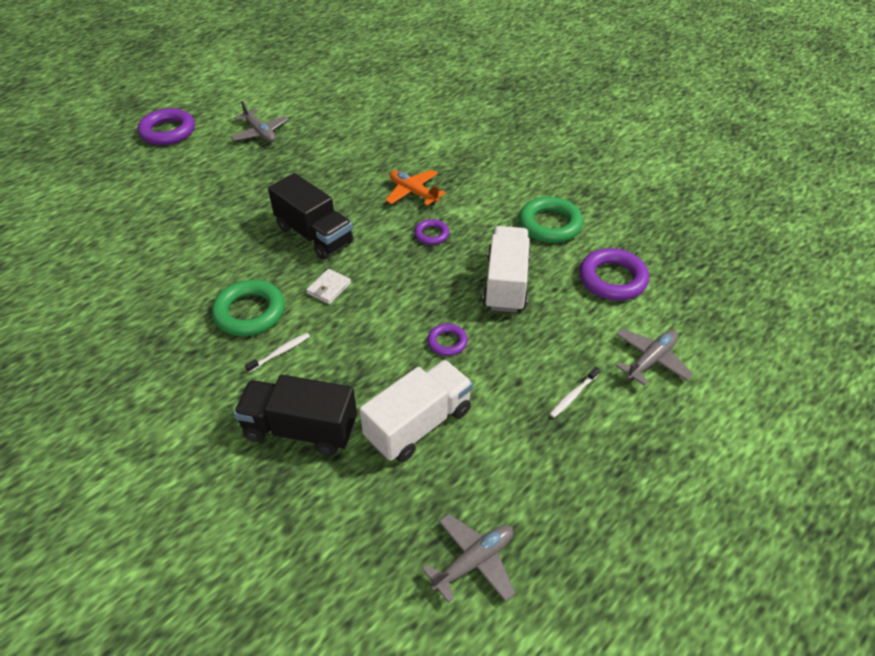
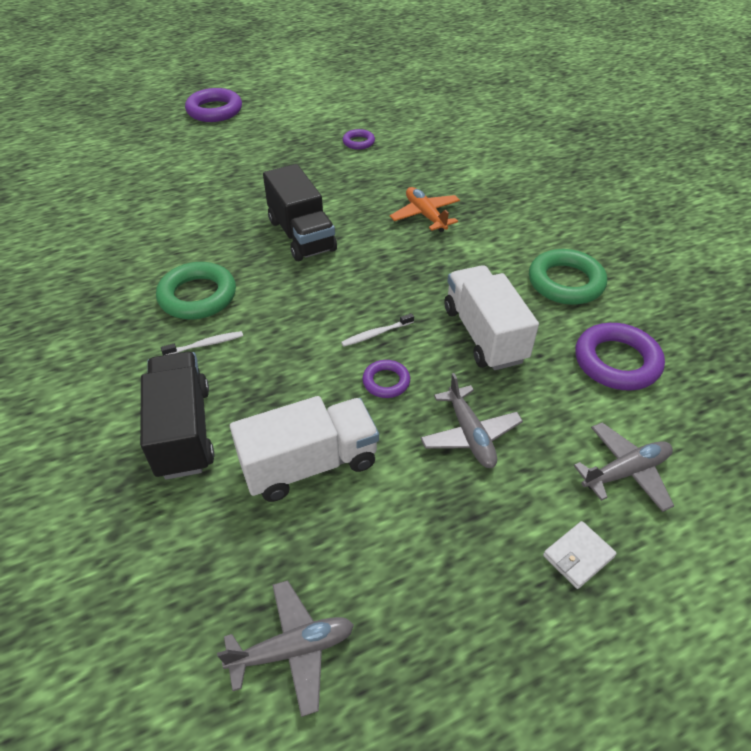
camera: 20 degrees right, 0 degrees up
(260, 133) = (299, 127): grey plane -> grey plane (470, 434)
(300, 429) = (183, 431): black truck -> black truck turned 45 degrees clockwise
(329, 288) = (288, 292): white wallet -> white wallet (578, 556)
(431, 234) = (424, 262): purple ring -> purple ring (358, 142)
(506, 283) = (484, 334): white truck -> white truck turned 45 degrees counterclockwise
(573, 395) = (506, 486): white toothbrush -> white toothbrush (376, 334)

